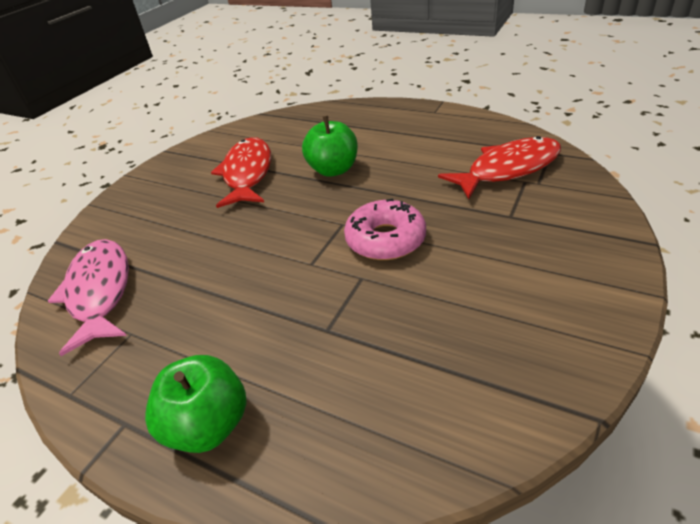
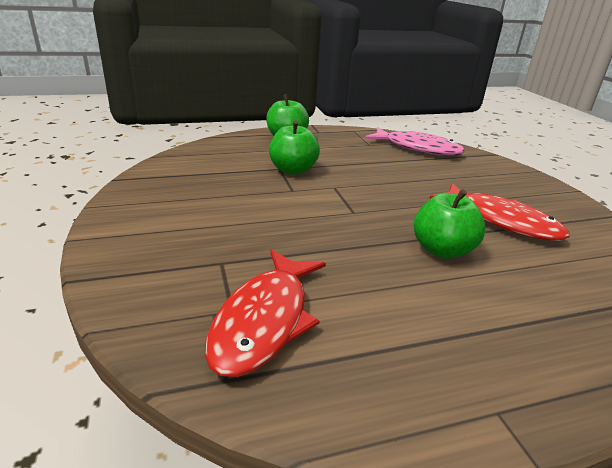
camera: 130 degrees right, 10 degrees down
(315, 317) = (293, 170): none -> green apple
(385, 239) = (306, 212): pink donut -> none

